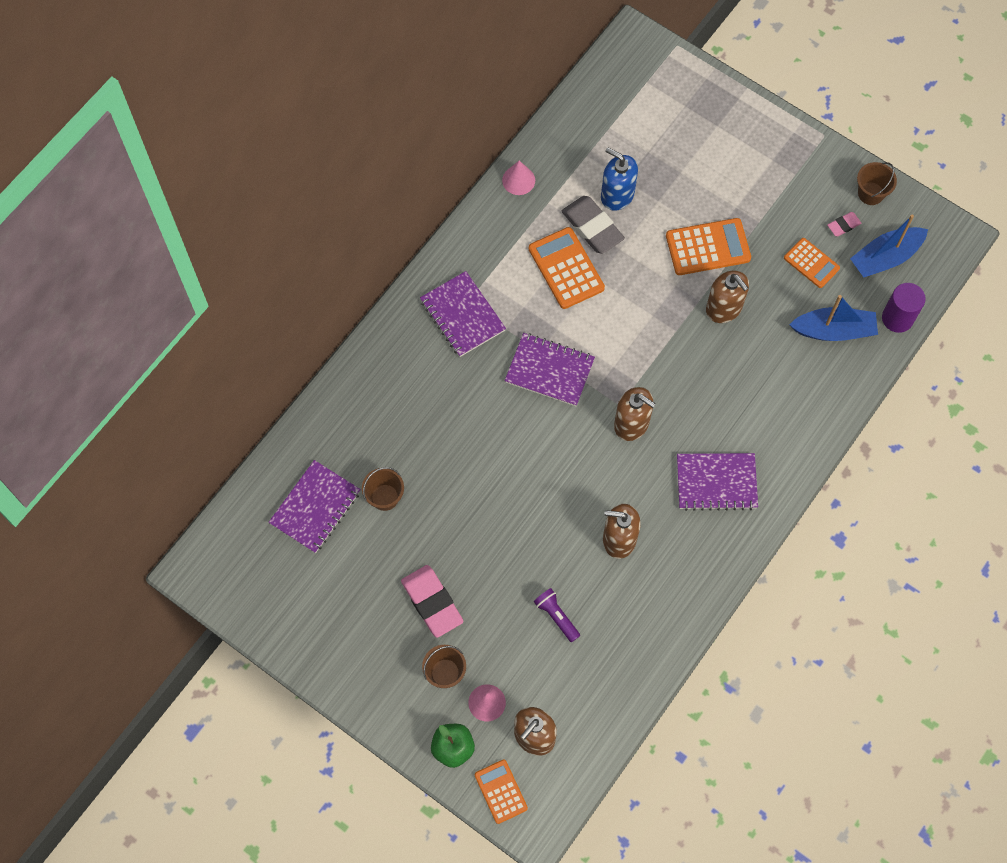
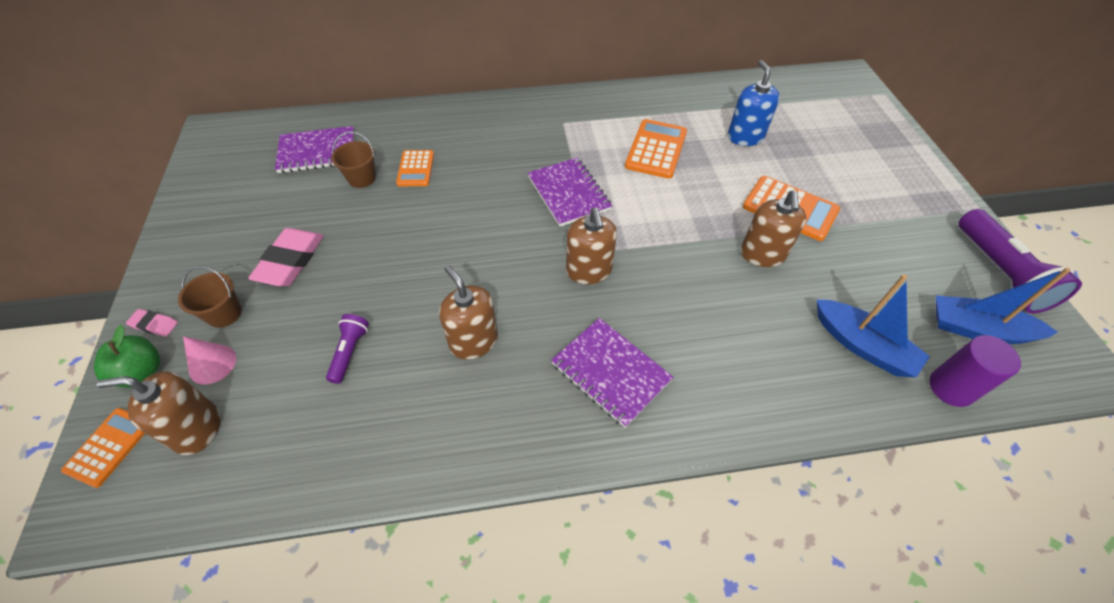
camera: 45 degrees right, 15 degrees down
(462, 315) = (550, 126): purple notebook -> none
(518, 180) = (679, 90): pink cone -> none
(592, 227) = (704, 141): grey eraser -> none
(811, 263) = (885, 281): orange calculator -> orange calculator (415, 169)
(843, 225) = (947, 277): pink eraser -> pink eraser (154, 325)
(870, 193) = (999, 273): brown bucket -> purple flashlight

